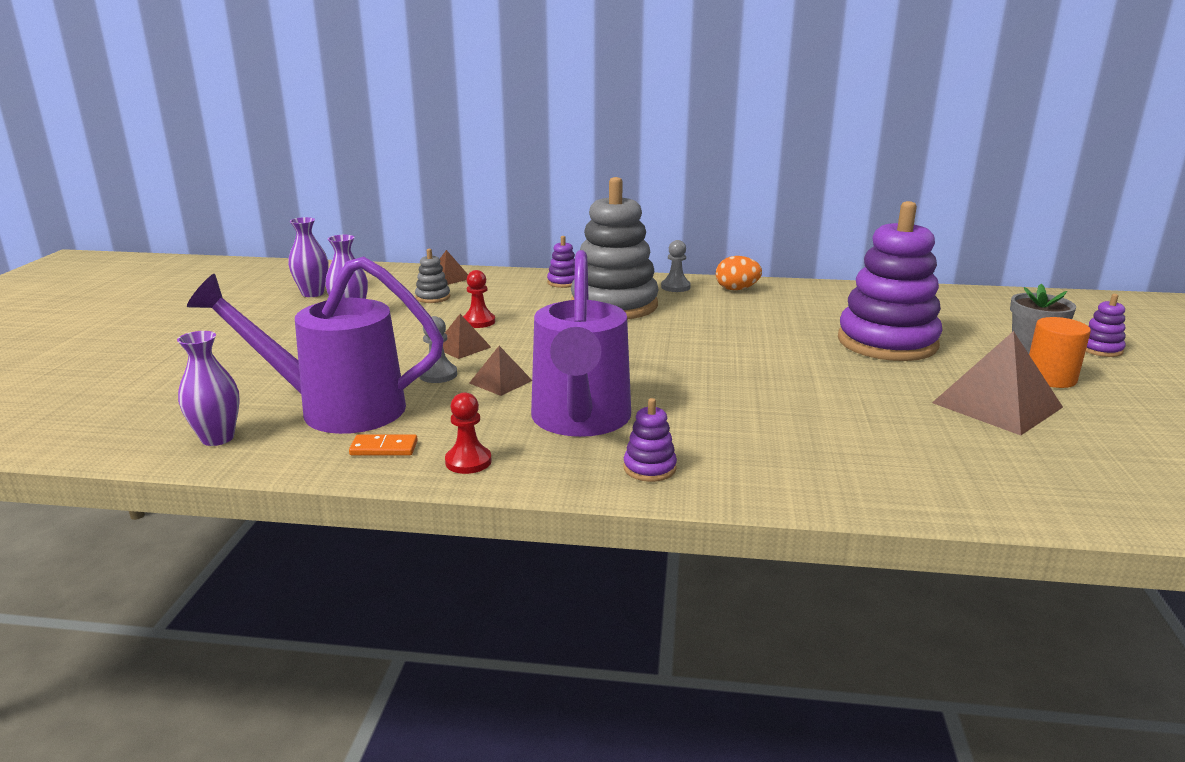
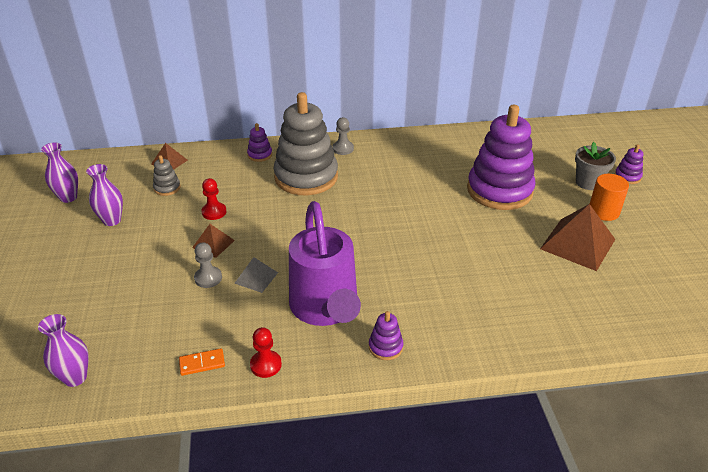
camera: 15 degrees left, 15 degrees up
(337, 409) = (150, 329): purple watering can -> none
(500, 382) = (256, 278): brown pyramid -> grey pyramid
(736, 289) = (386, 145): orange egg -> none

